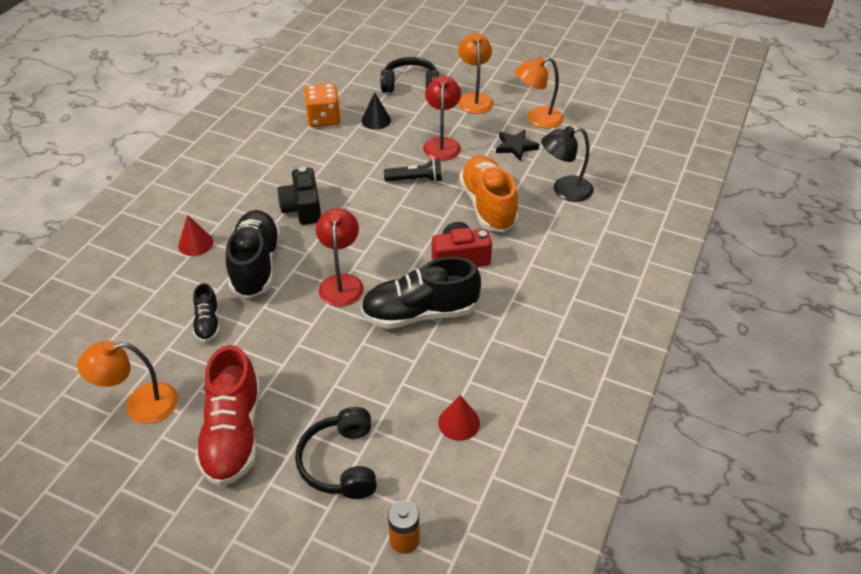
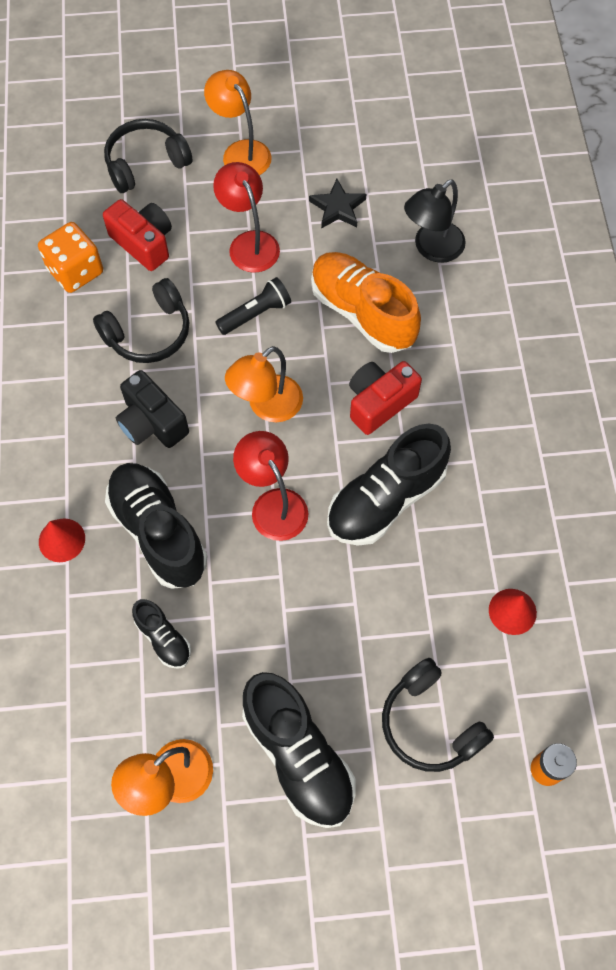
camera: 30 degrees left, 20 degrees up
(233, 434) = (298, 756): red shoe -> black shoe
(340, 164) = (149, 333): none -> black headphones
(376, 120) = (143, 243): black cone -> red camera
(537, 119) = (335, 151): orange lamp -> orange lamp (267, 406)

